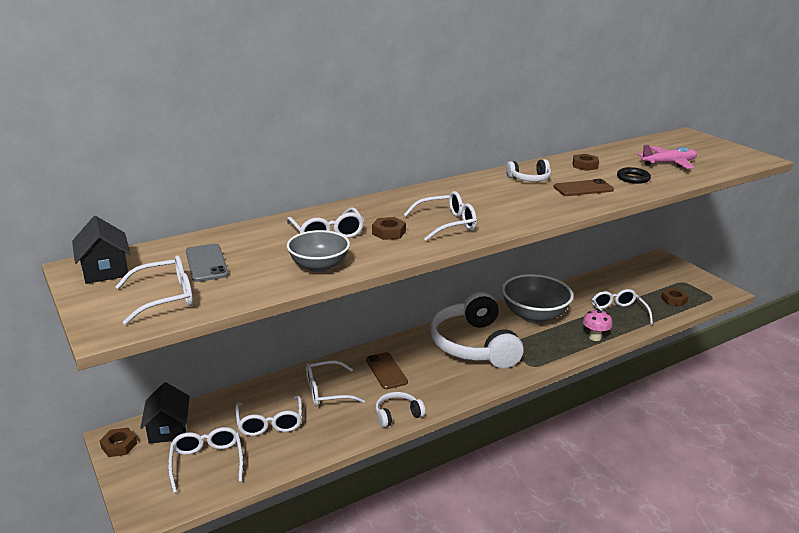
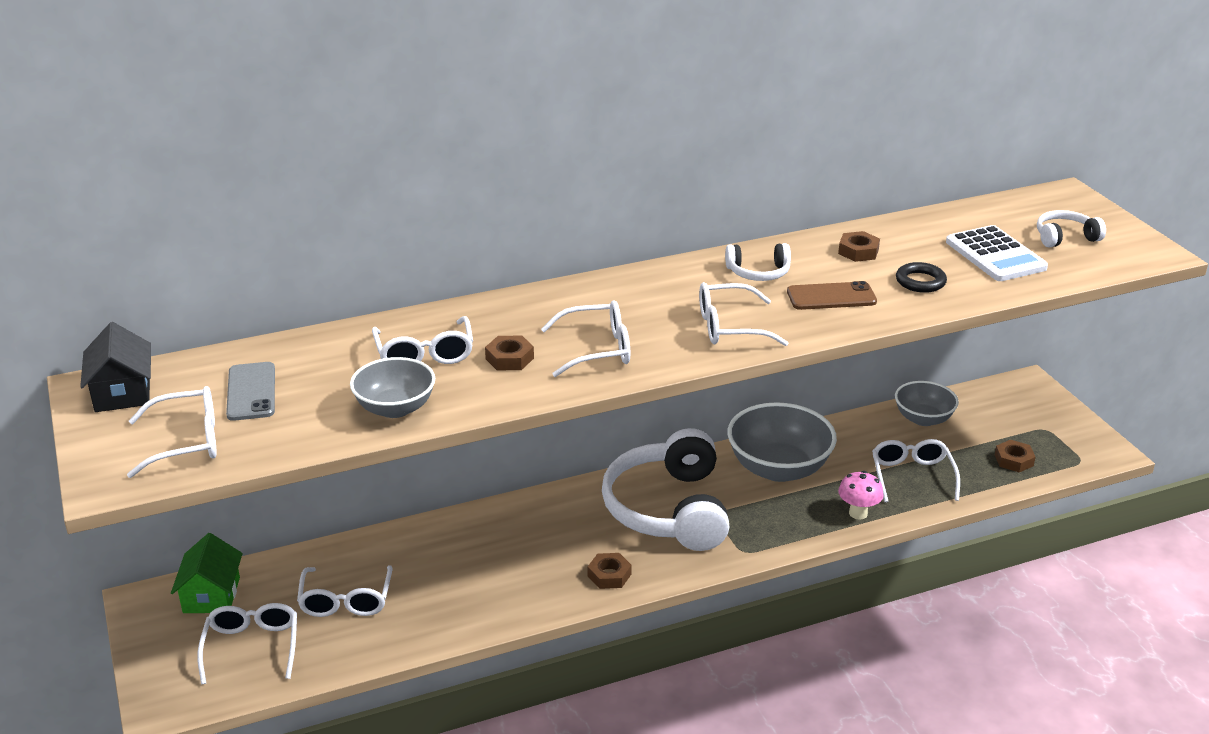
camera: 10 degrees right, 5 degrees up
(119, 445) = (145, 612): brown nut -> brown nut (609, 575)
(168, 428) = (211, 595): black house -> green house
(327, 391) = (435, 562): white glasses -> white glasses (730, 327)
(386, 371) = (527, 539): brown phone -> none
(397, 414) = (522, 606): white headphones -> white headphones (1065, 237)
(609, 281) = (923, 419): none -> grey bowl
(668, 163) = (995, 255): pink plane -> white calculator

